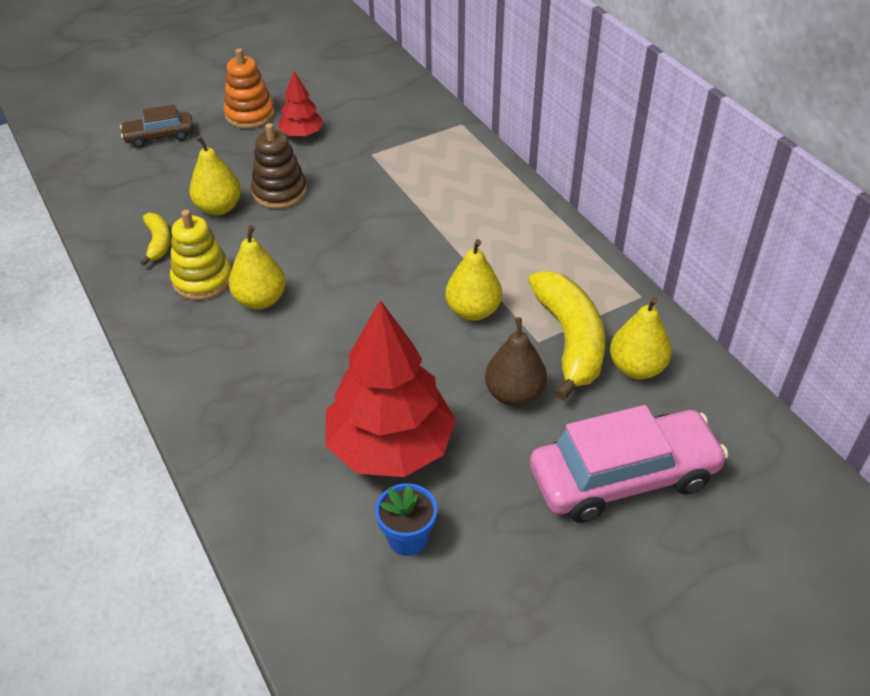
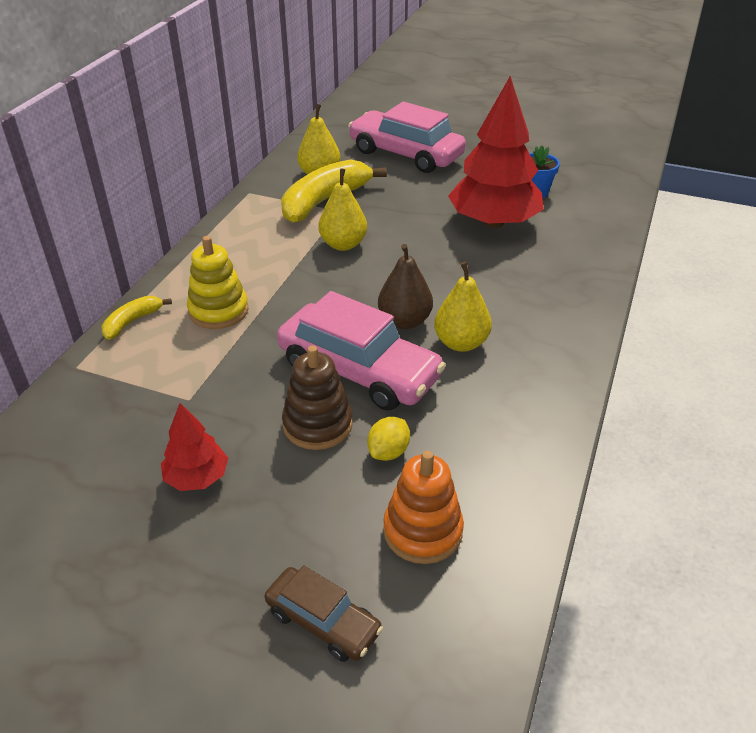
camera: 130 degrees left, 5 degrees down
(158, 242) = (484, 457): yellow banana -> yellow banana (132, 322)
(202, 280) = (485, 390): yellow stacking toy -> yellow stacking toy (218, 311)
(219, 208) = (388, 452): yellow pear -> yellow lemon
(250, 115) = (193, 560): orange stacking toy -> orange stacking toy (422, 531)
(302, 233) = (359, 371): none -> pink car
(514, 394) = (395, 202): brown pear -> brown pear (404, 321)

